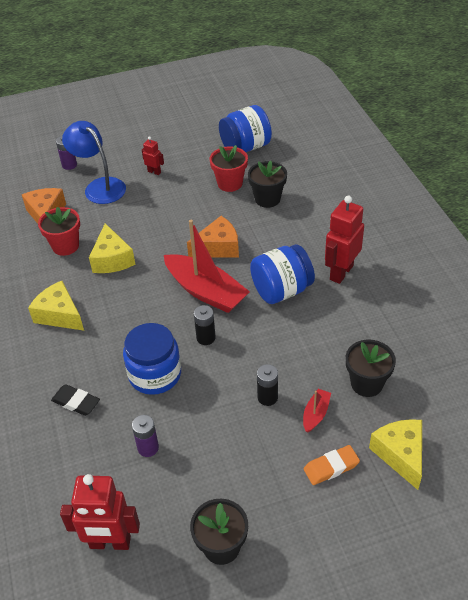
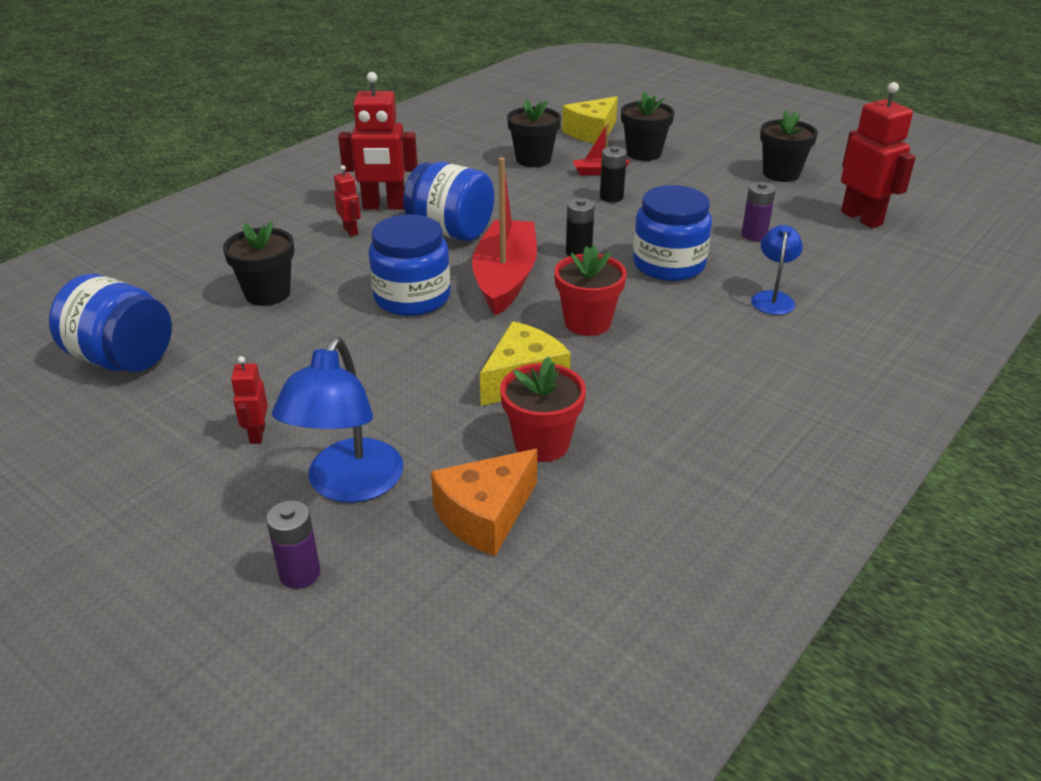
camera: 125 degrees left, 10 degrees down
(59, 315) = (677, 375): yellow cheese -> none
(76, 402) = (773, 298): black eraser -> blue lamp
(218, 247) = (412, 298): orange cheese -> blue jar
(230, 183) = (246, 339): red flower pot -> red flower pot (587, 323)
(316, 248) = (351, 231): none -> red robot
(331, 467) = (644, 153): orange eraser -> black flower pot

